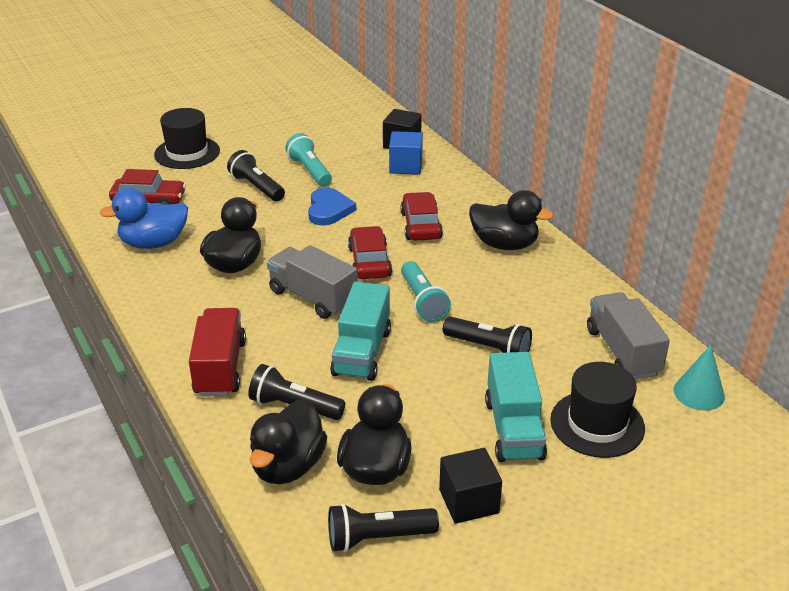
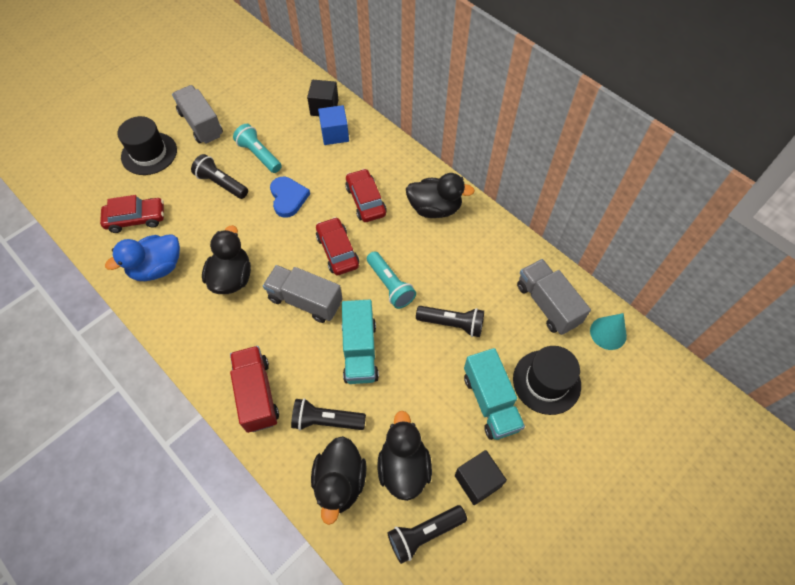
camera: 15 degrees left, 25 degrees up
(255, 138) = (201, 124): none -> grey truck

